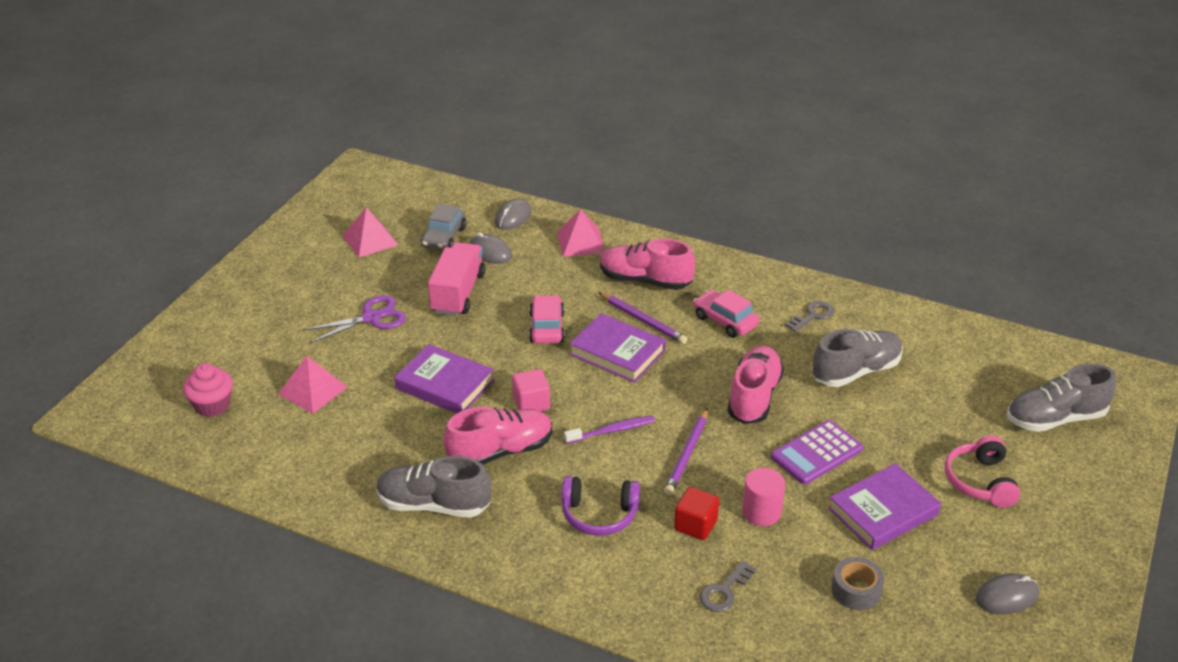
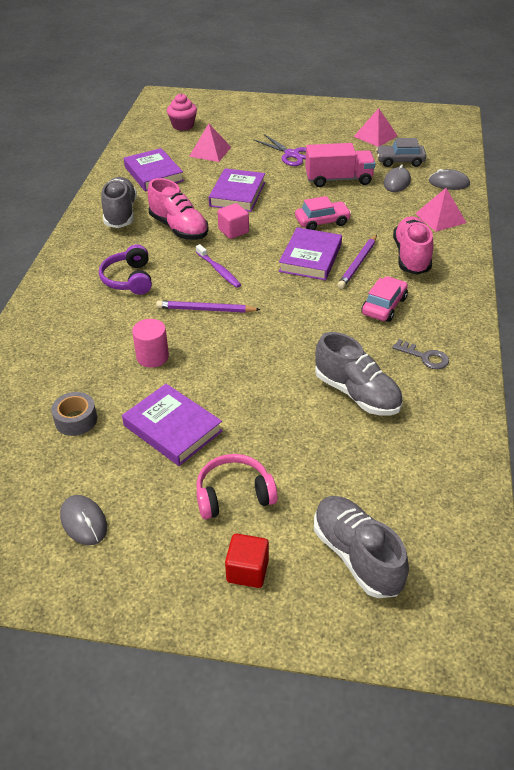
camera: 75 degrees right, 5 degrees up
(341, 457) = (153, 174): none -> purple book
(695, 525) = (129, 325): red cube -> red cube (247, 571)
(724, 591) = (64, 348): grey key -> none
(754, 397) = (290, 335): pink shoe -> none
(816, 453) = (233, 380): purple calculator -> none

